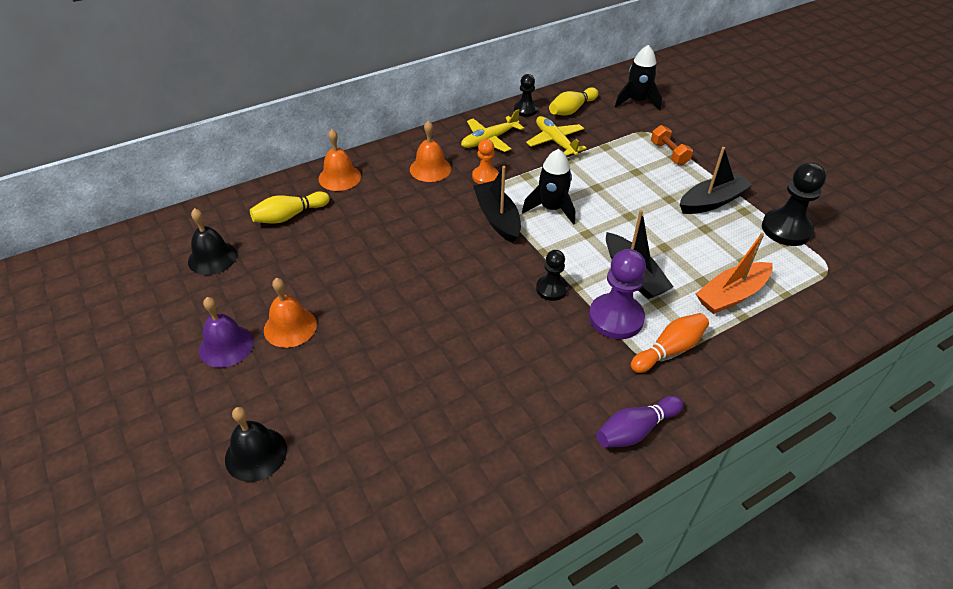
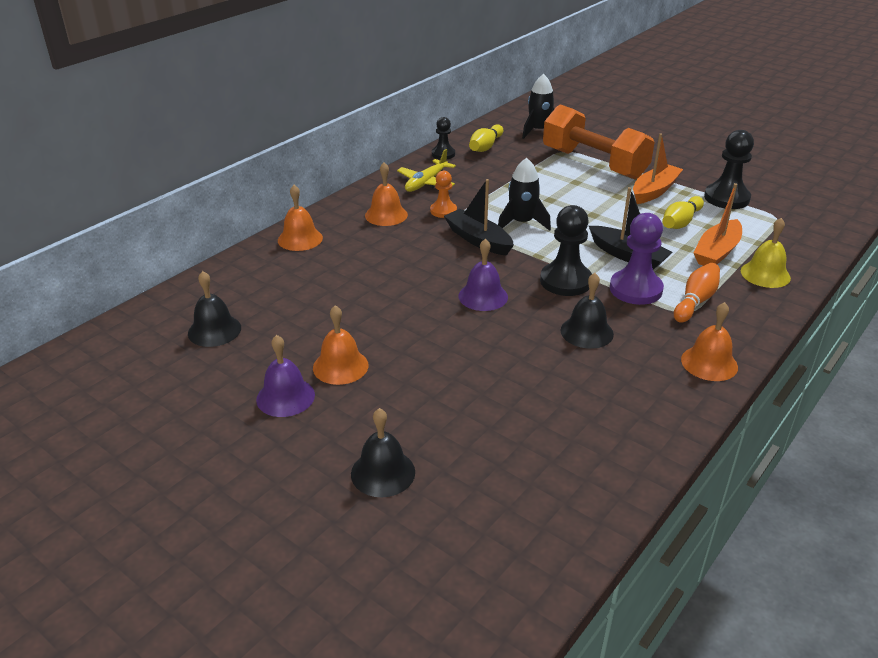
camera: 20 degrees left, 10 degrees down
(289, 216) = (271, 279): yellow bowling pin -> yellow bowling pin (680, 222)
(462, 285) = (483, 296): none -> purple bell
(535, 355) = (587, 332): none -> black bell
(551, 289) = (565, 281): black pawn -> black pawn, size x1.69
(555, 141) = (488, 173): yellow plane -> none
(635, 430) = (709, 363): purple bowling pin -> orange bell
(669, 153) = (594, 163): orange dumbbell -> orange dumbbell, size x2.42
(712, 202) = (654, 191): black boat -> orange boat
(768, 337) = (765, 274): none -> yellow bell

